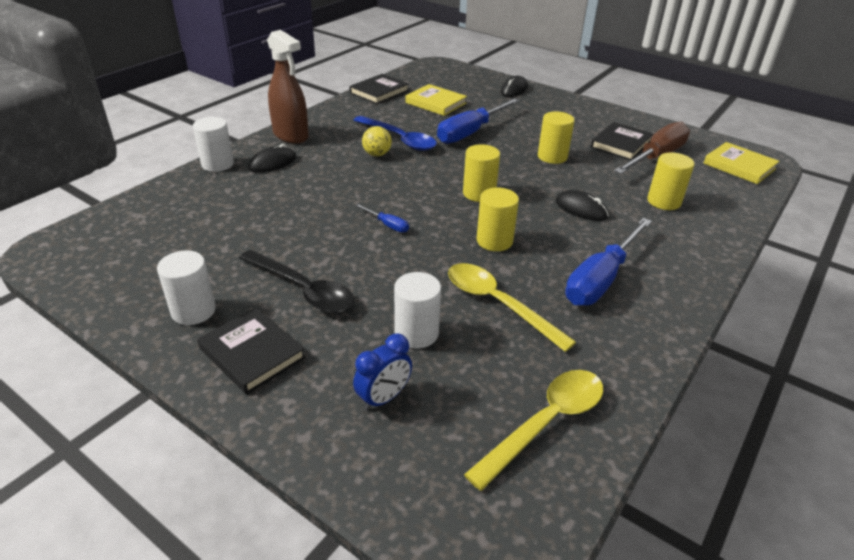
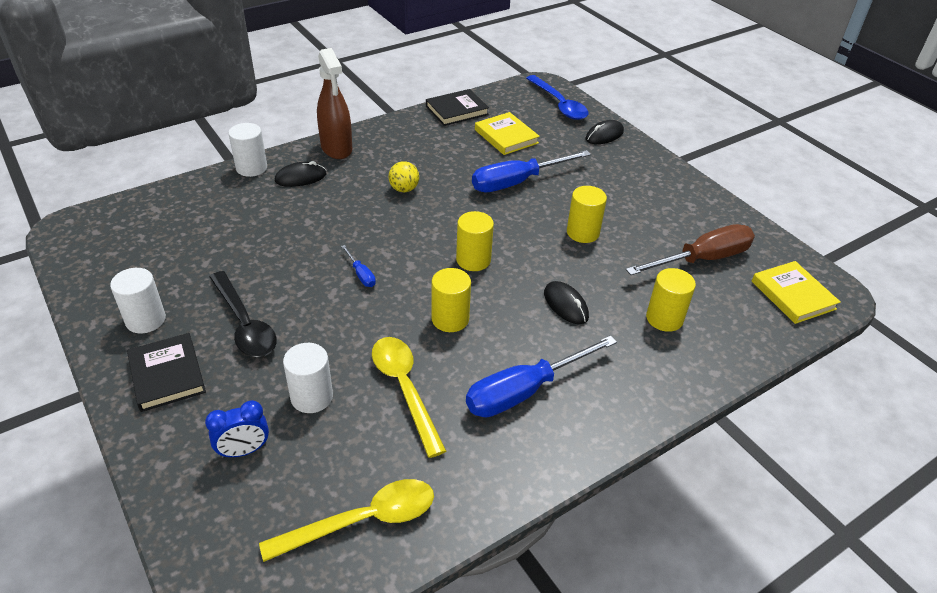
camera: 20 degrees right, 5 degrees up
(399, 139) = (438, 175): blue spoon -> blue spoon (559, 104)
(621, 144) = (673, 234): black book -> none

